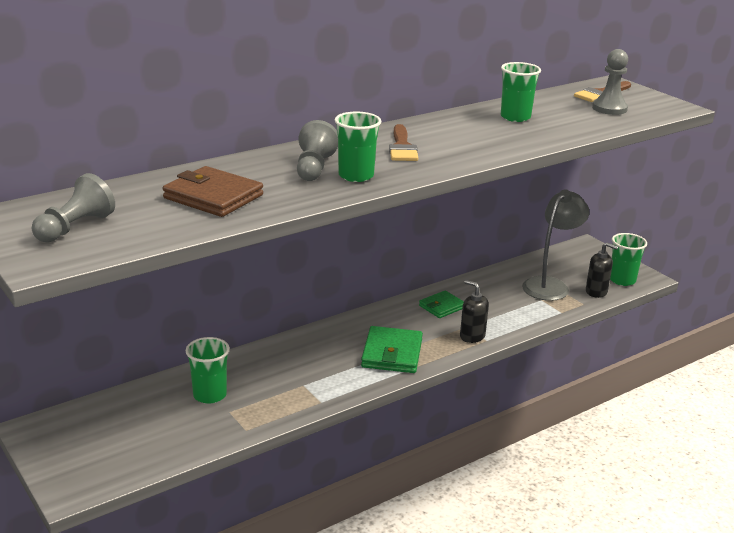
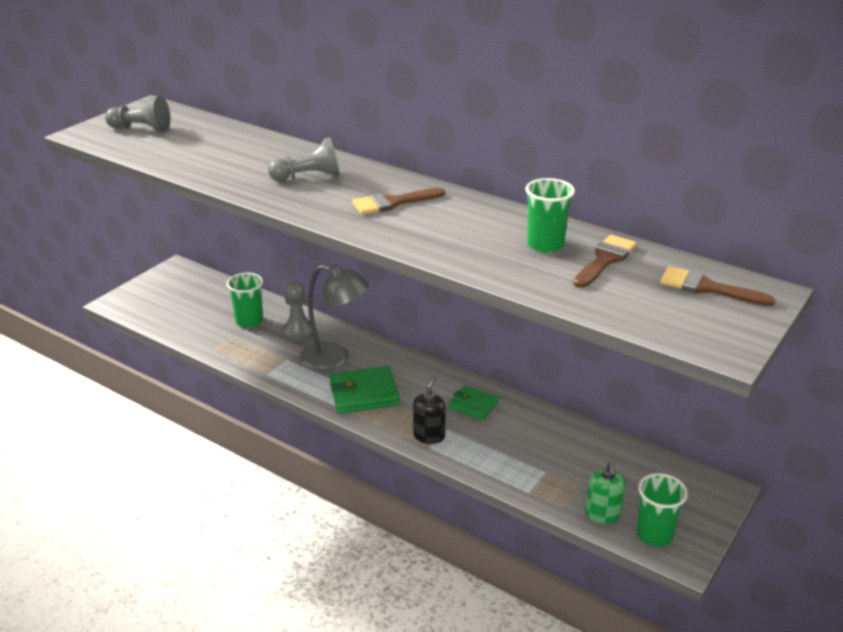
camera: 70 degrees right, 5 degrees up
(213, 197) = (220, 155): brown wallet -> none
(356, 176) = (303, 196): green cup -> none
(548, 107) = (605, 260): none -> brown brush
(550, 285) = (586, 474): grey lamp -> grey lamp (335, 359)
(596, 292) = (602, 515): black soap dispenser -> green soap dispenser
(609, 108) = (651, 299): grey pawn -> grey pawn (298, 331)

